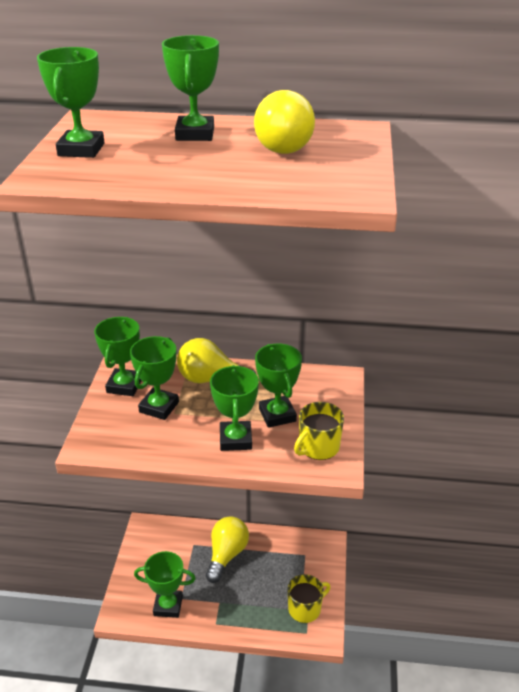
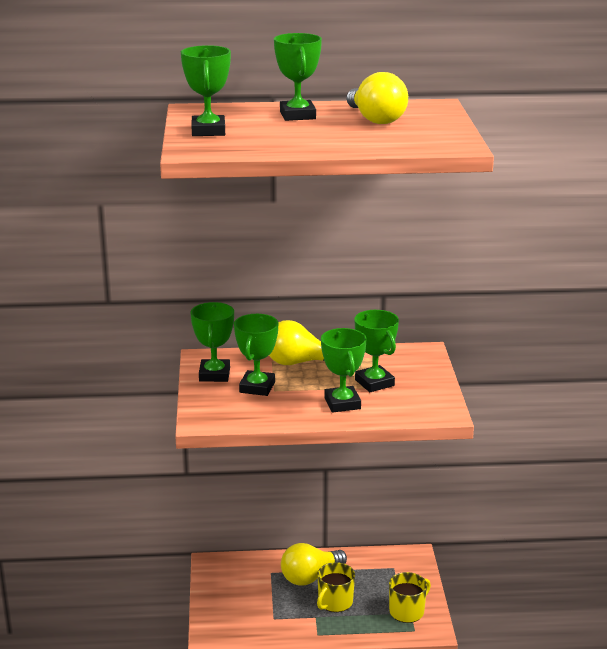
camera: 10 degrees left, 10 degrees down
(168, 606) = (261, 626): green trophy -> none
(226, 555) = (310, 577): yellow light bulb -> yellow light bulb turned 135 degrees counterclockwise
(318, 447) = (422, 402): yellow mug -> yellow mug (335, 602)

